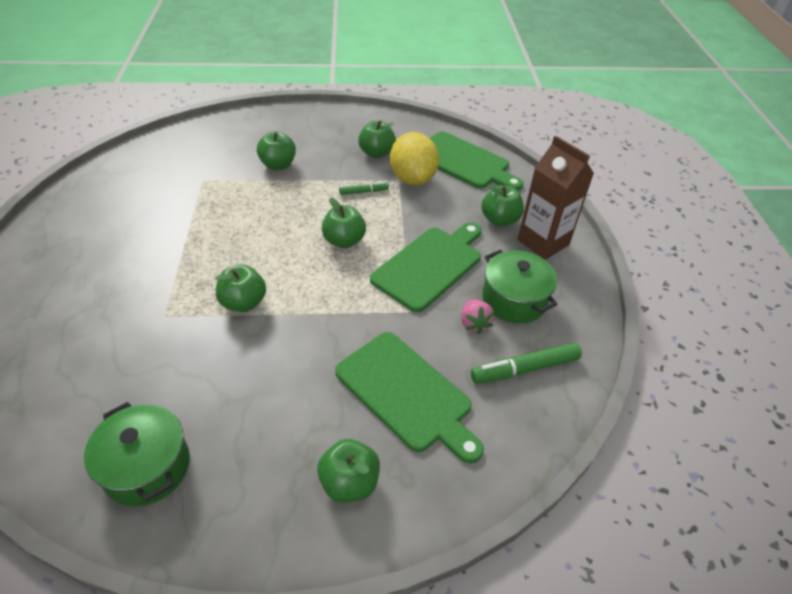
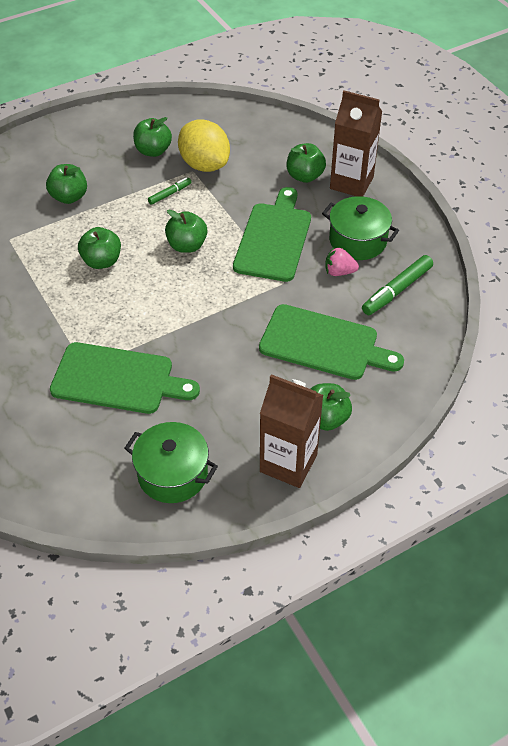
camera: 25 degrees left, 5 degrees up
(243, 303) = (144, 330): green apple -> green apple (102, 261)
(271, 518) = (288, 463): none -> brown carton
(464, 162) = (239, 131): green cutting board -> green cutting board (118, 379)
(474, 324) = (339, 272): pink strawberry -> pink strawberry turned 135 degrees clockwise

